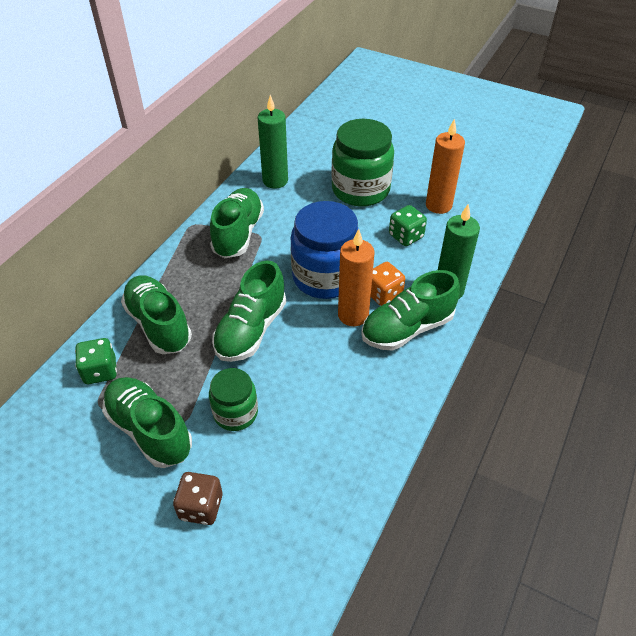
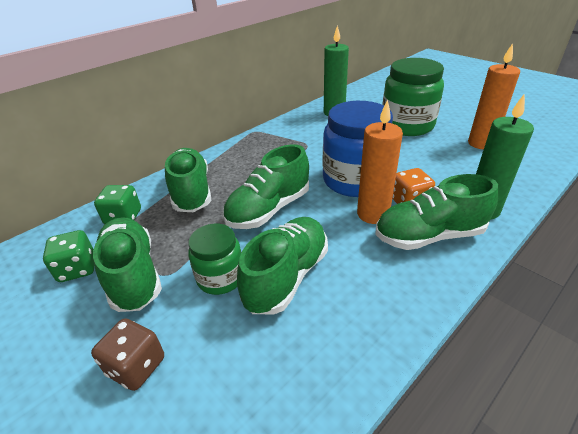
camera: 20 degrees right, 10 degrees down
(238, 234) = (289, 141): green shoe -> green shoe (287, 276)
(406, 236) = (443, 161): green dice -> green dice (77, 269)

